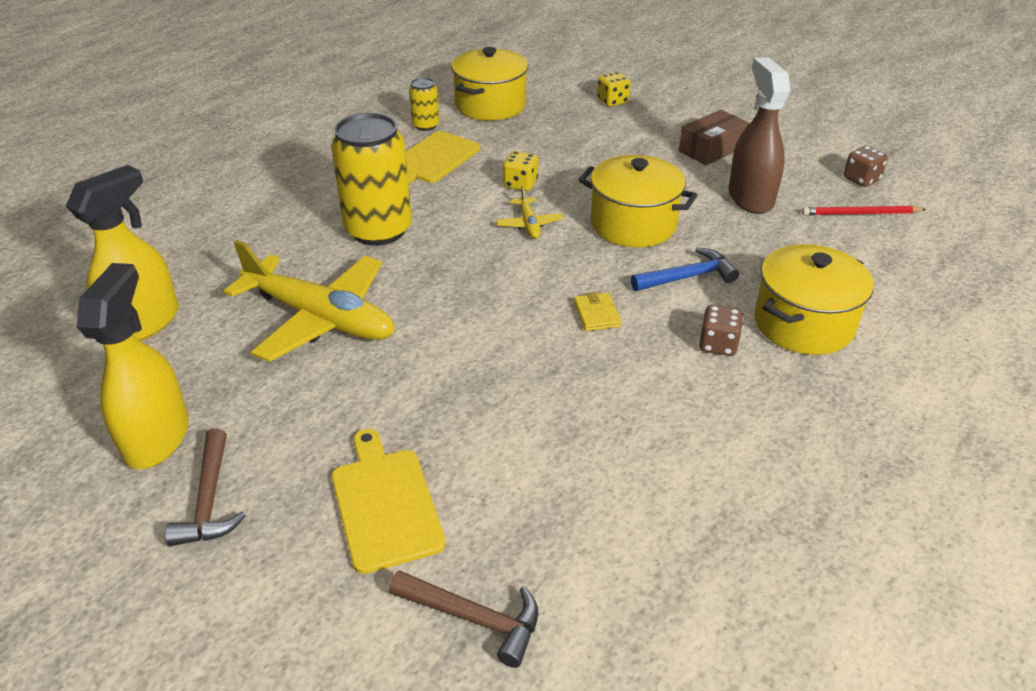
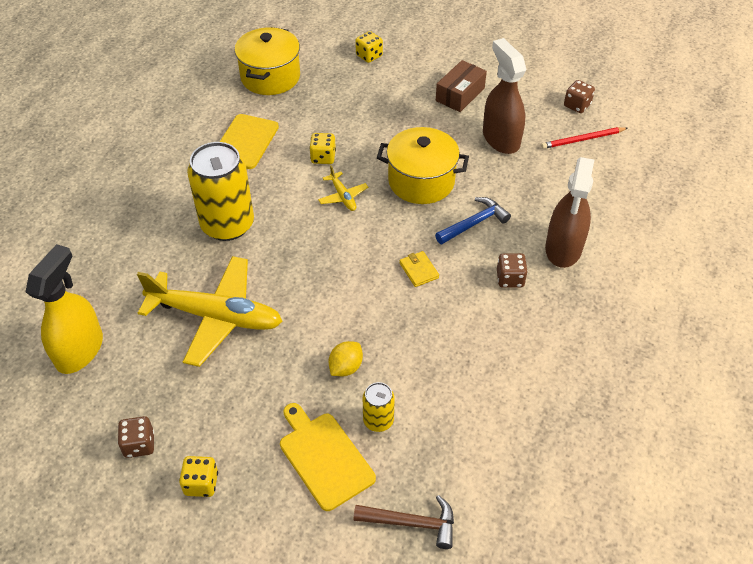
camera: 15 degrees left, 10 degrees up
(157, 437) = (139, 444): yellow spray bottle -> brown dice
(209, 500) = (201, 483): brown hammer -> yellow dice
(425, 125) = (224, 108): yellow can -> yellow can (378, 420)
(458, 403) = (345, 367): none -> yellow lemon
(803, 324) = (563, 249): yellow pot -> brown spray bottle

